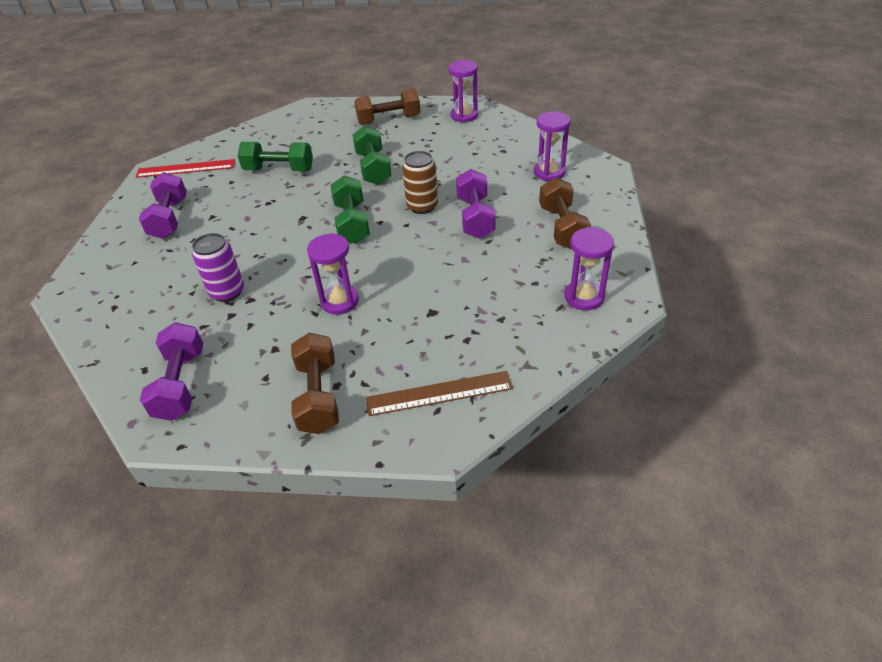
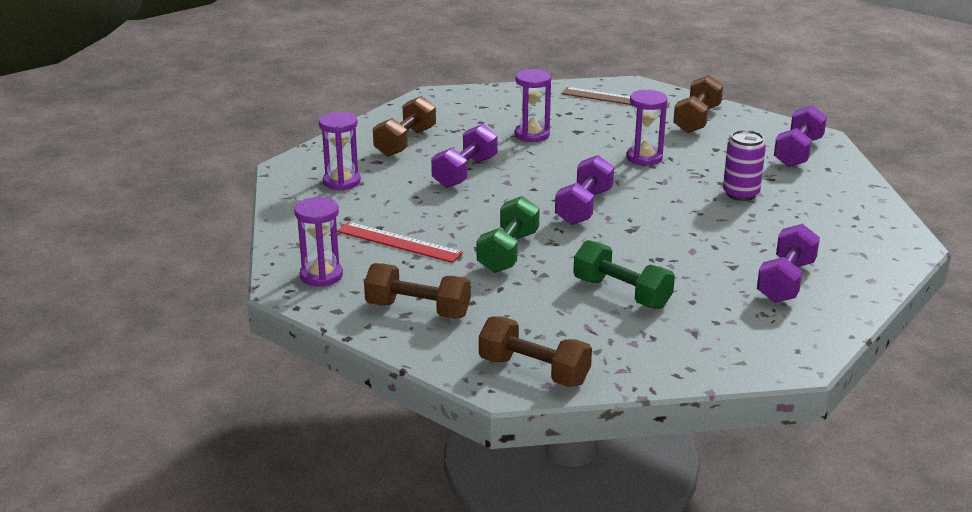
camera: 150 degrees left, 15 degrees down
(186, 168) = (749, 345): red ruler -> red ruler (399, 242)
(299, 116) = (534, 371): none -> brown dumbbell
(352, 223) = (584, 207): green dumbbell -> purple dumbbell
(422, 206) = (501, 197): brown can -> none
(584, 297) = (459, 105): purple hourglass -> purple hourglass (532, 135)

